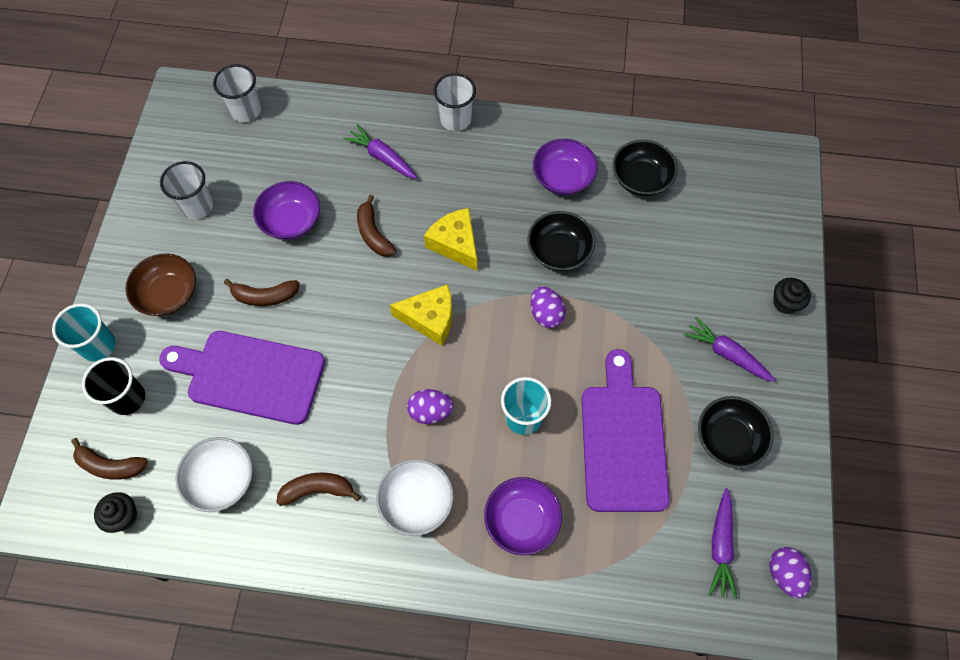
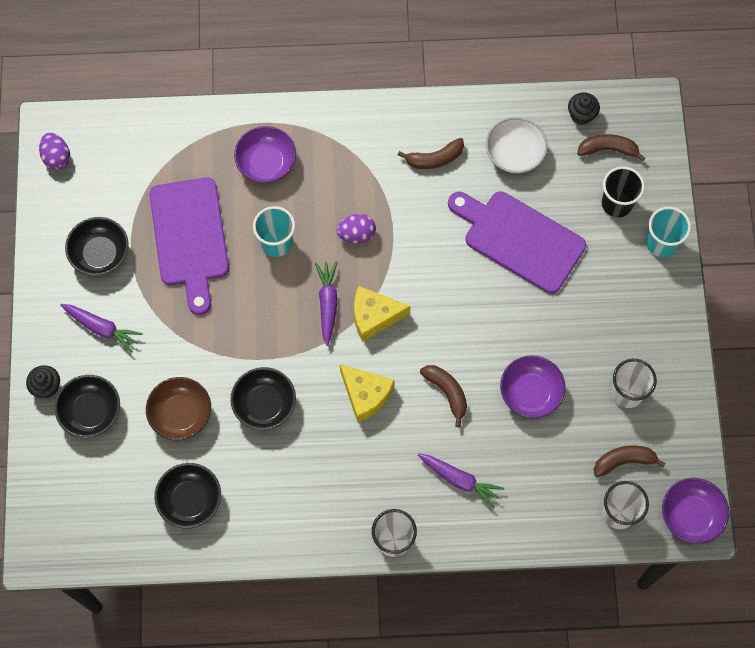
camera: 170 degrees right, 5 degrees up
(168, 294) = (619, 300): brown bowl -> brown bowl (181, 414)
(250, 376) = (519, 239): purple cutting board -> purple cutting board turned 150 degrees counterclockwise
(265, 296) = (530, 312): brown banana -> brown banana (624, 461)
(416, 502) = (353, 162): white bowl -> none
(546, 314) = (269, 338): purple egg -> none
(563, 178) = (270, 487): purple bowl -> purple bowl (691, 515)
(720, 546) = (107, 169): purple carrot -> purple carrot (327, 303)
(738, 271) = (91, 411): none -> black bowl

